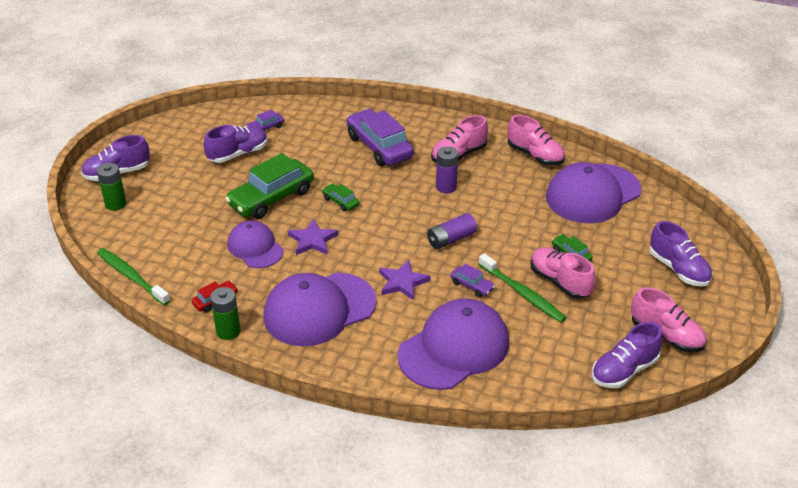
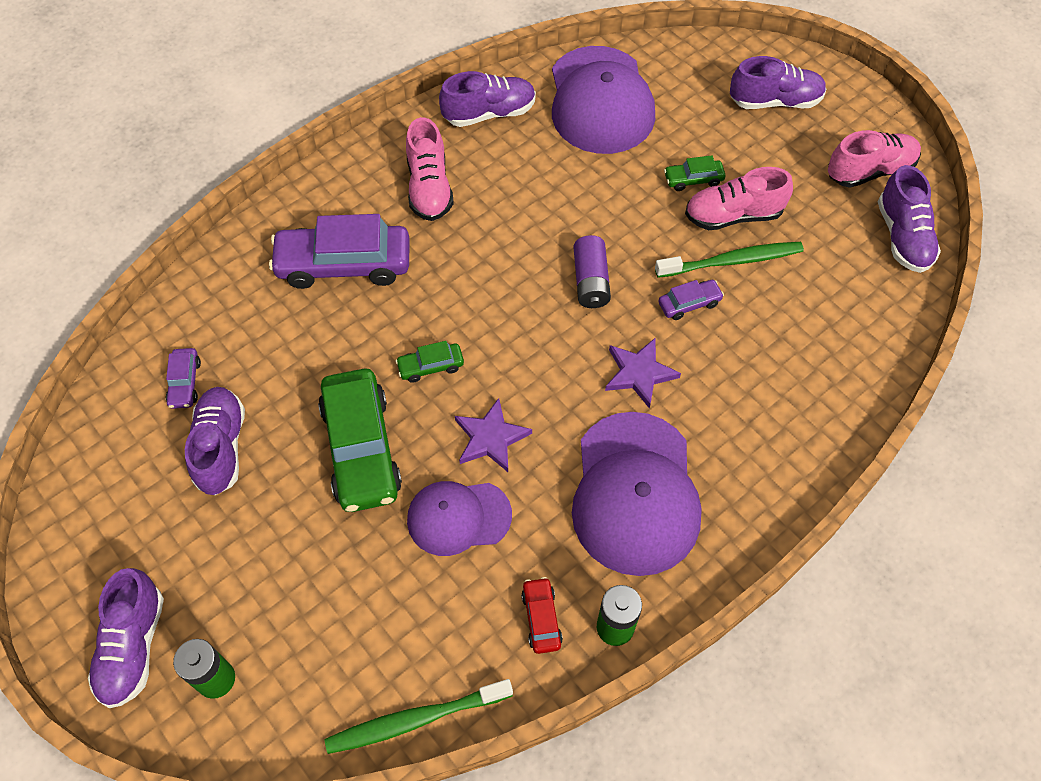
camera: 60 degrees left, 20 degrees up
(446, 187) = (485, 234): purple battery -> none
(454, 348) = (787, 377): purple cap -> none
(535, 155) = (489, 113): pink shoe -> purple shoe

